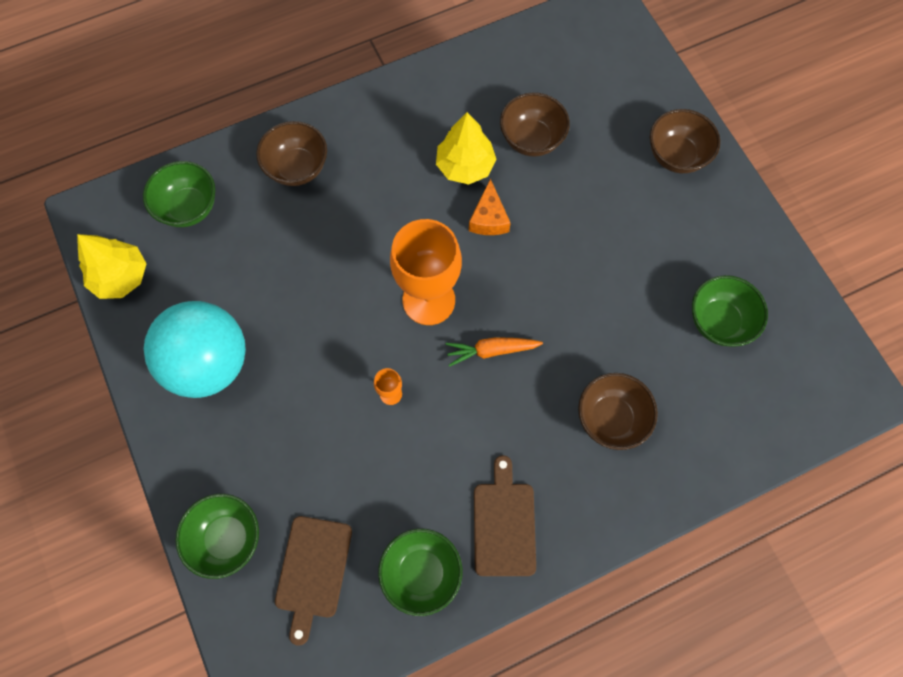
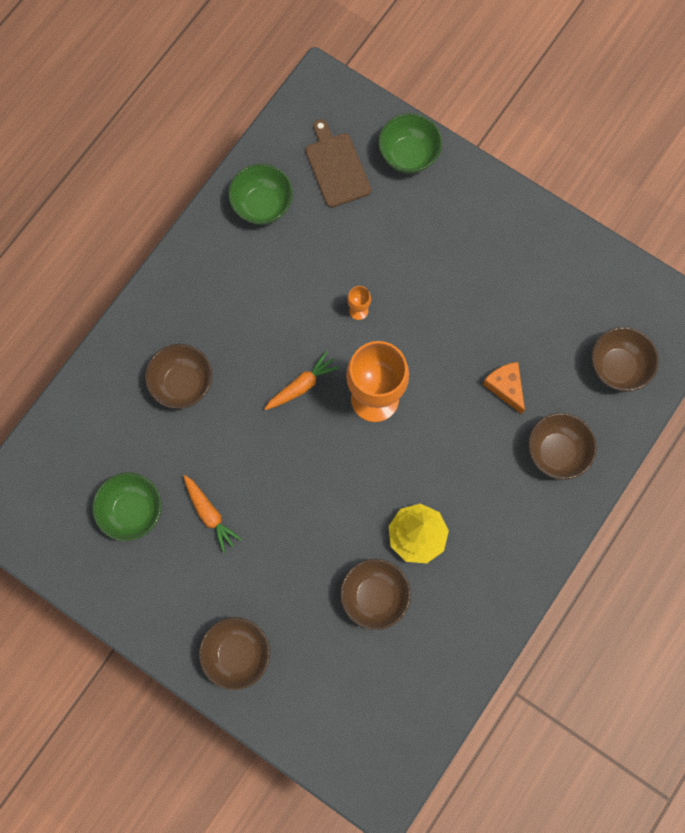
camera: 150 degrees right, 5 degrees up
(121, 276) = (624, 283): yellow tree -> none
(189, 208) = (617, 367): green bowl -> brown bowl
(209, 363) = (508, 259): turquoise ball -> none
(489, 218) = (368, 497): orange cheese -> orange cheese (505, 387)
(504, 524) = (223, 266): brown cutting board -> none
(644, 280) = (210, 514): none -> orange carrot

